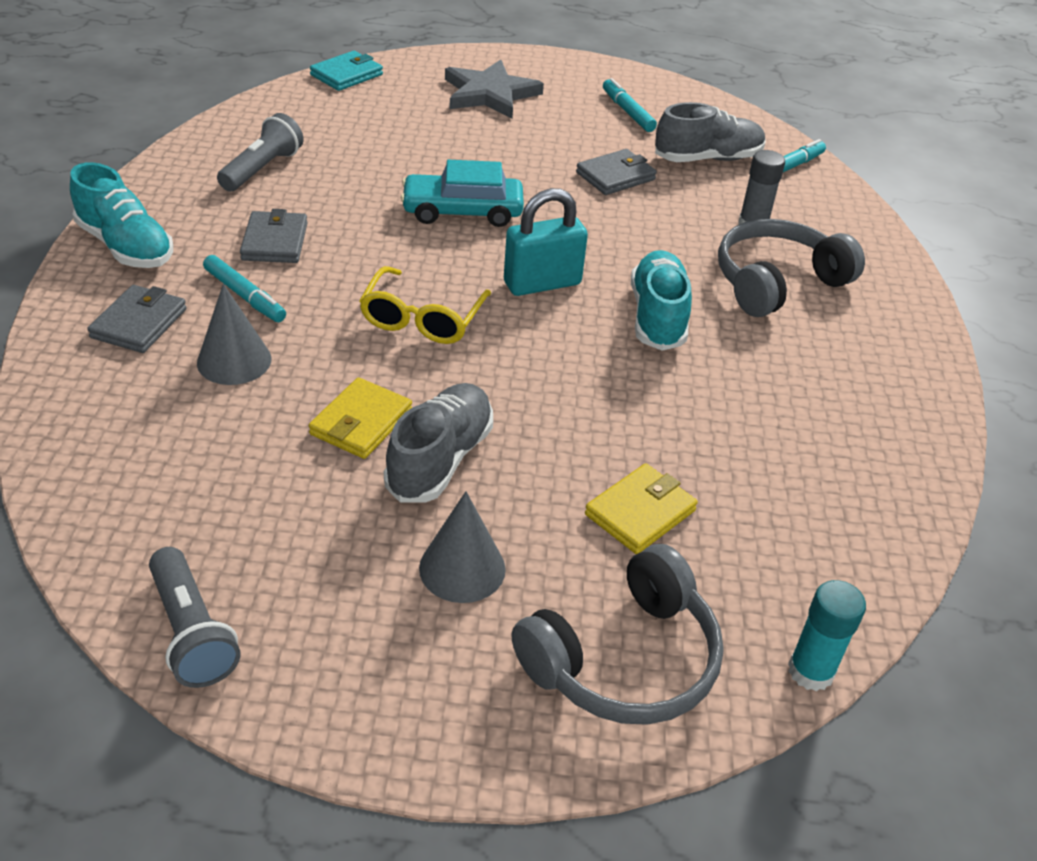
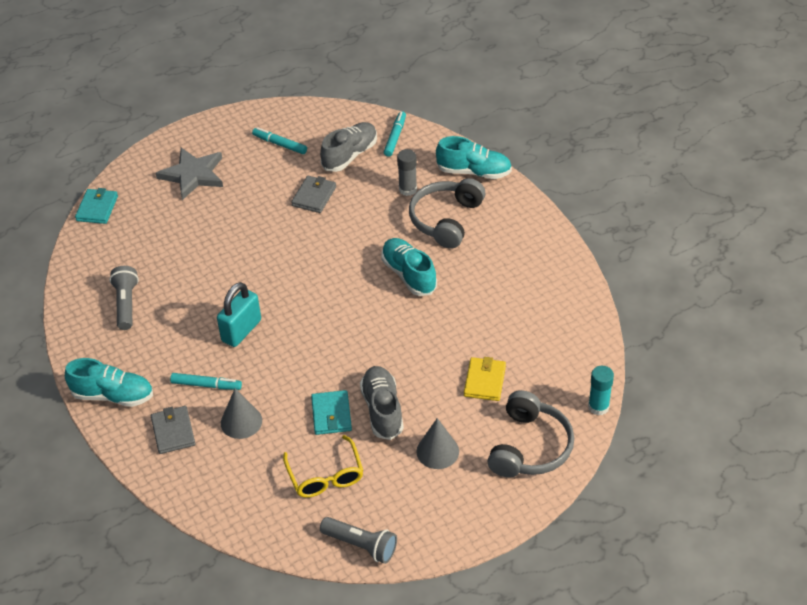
camera: 30 degrees left, 5 degrees up
(275, 241) = (185, 345): grey wallet -> none
(361, 422) = (331, 414): yellow wallet -> turquoise wallet
(422, 318) = (303, 344): yellow glasses -> yellow glasses (325, 476)
(462, 211) = (259, 268): turquoise car -> none
(542, 283) = (339, 288): turquoise padlock -> turquoise padlock (241, 330)
(871, 250) = (474, 172): none -> turquoise shoe

